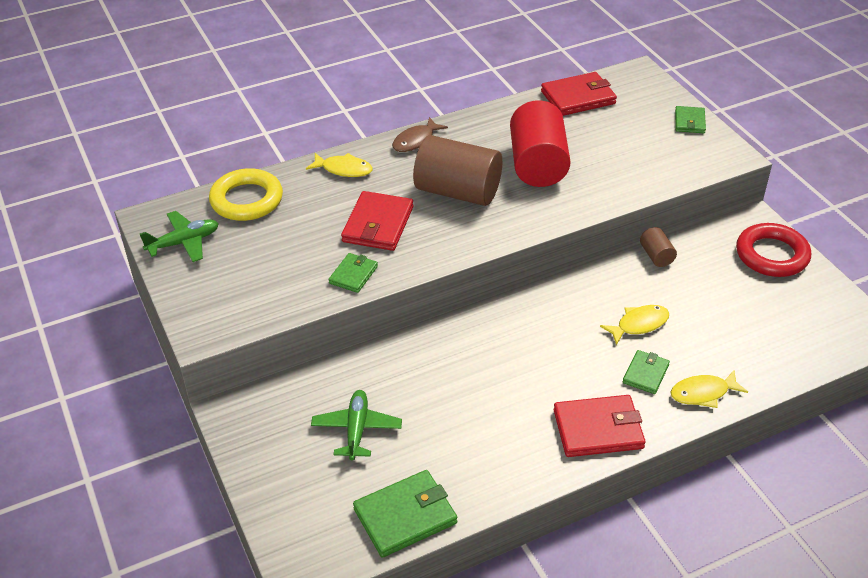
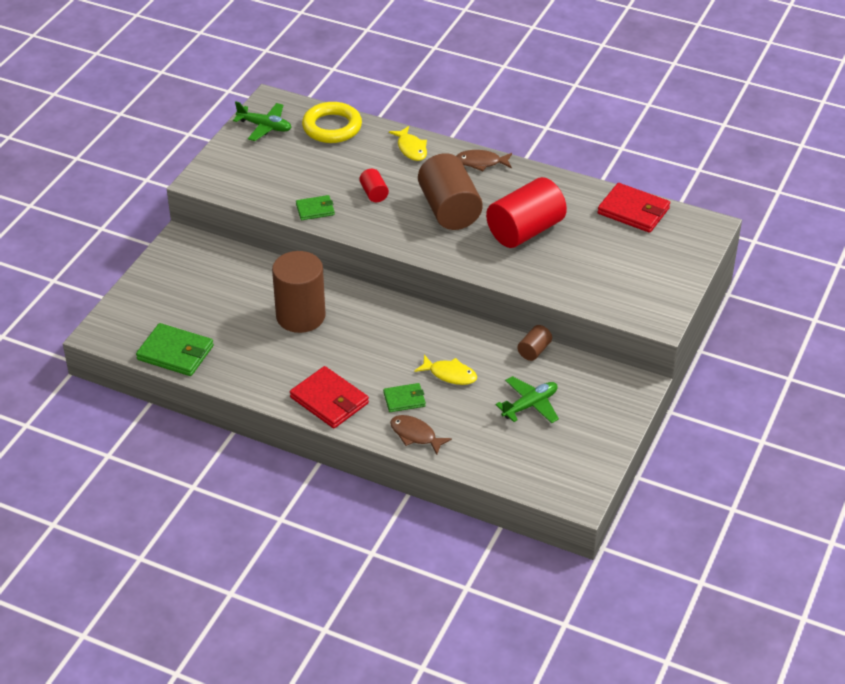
camera: 50 degrees right, 0 degrees up
(357, 429) = (219, 297): green plane -> green plane (530, 405)
(378, 224) = (374, 193): red wallet -> red cylinder
(452, 383) = (300, 316): none -> brown cylinder
(689, 122) = (676, 281): green wallet -> none
(703, 393) = (415, 435): yellow fish -> brown fish
(772, 255) = (607, 410): red ring -> none

